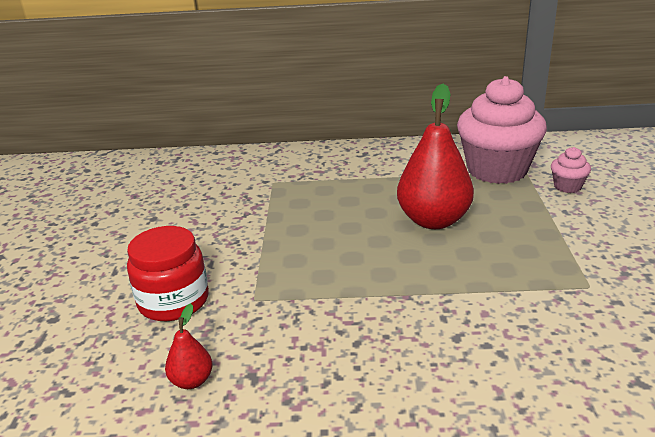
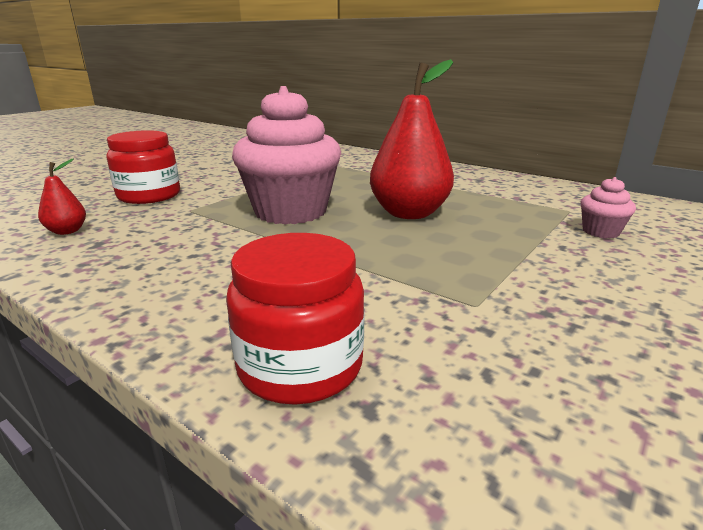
camera: 35 degrees right, 5 degrees down
(497, 170) = (538, 202): pink cupcake -> pink cupcake (290, 211)
(576, 381) = (300, 366): none -> red jar

